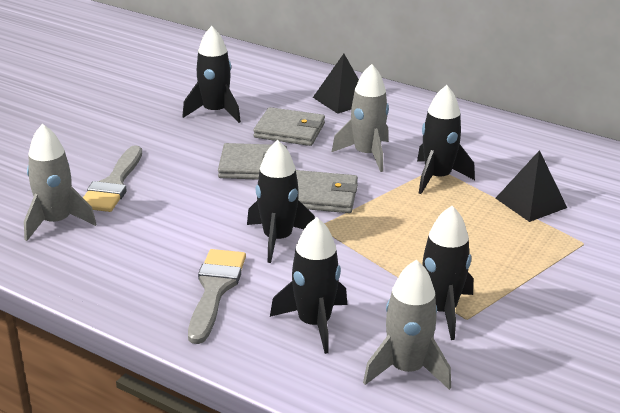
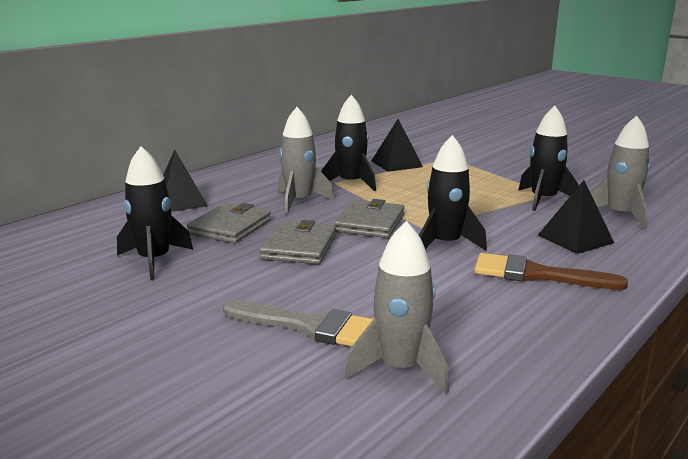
camera: 80 degrees left, 10 degrees down
(215, 289) = (536, 274): grey brush -> brown brush
(314, 323) = (575, 239): black rocket -> black pyramid

